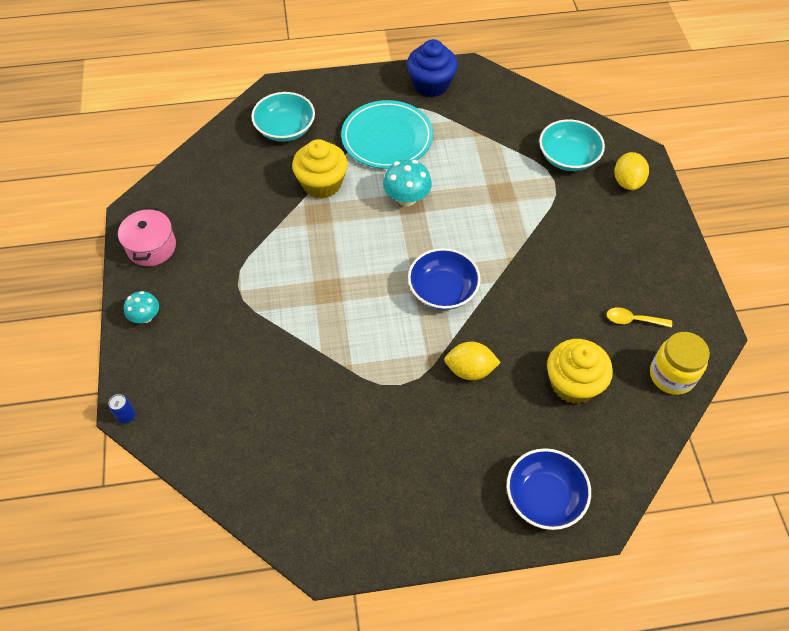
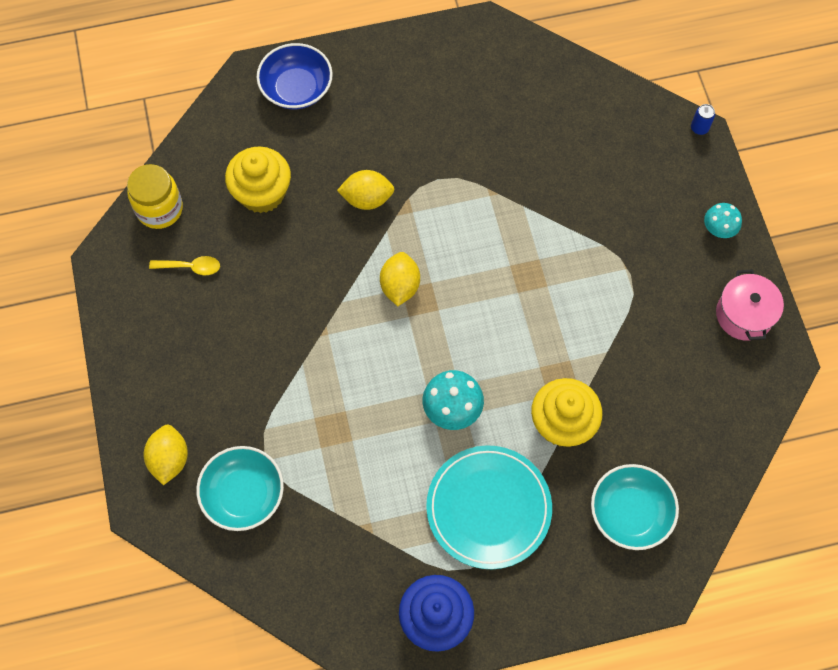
camera: 175 degrees right, 10 degrees up
(443, 290) = (400, 286): blue bowl -> yellow lemon

